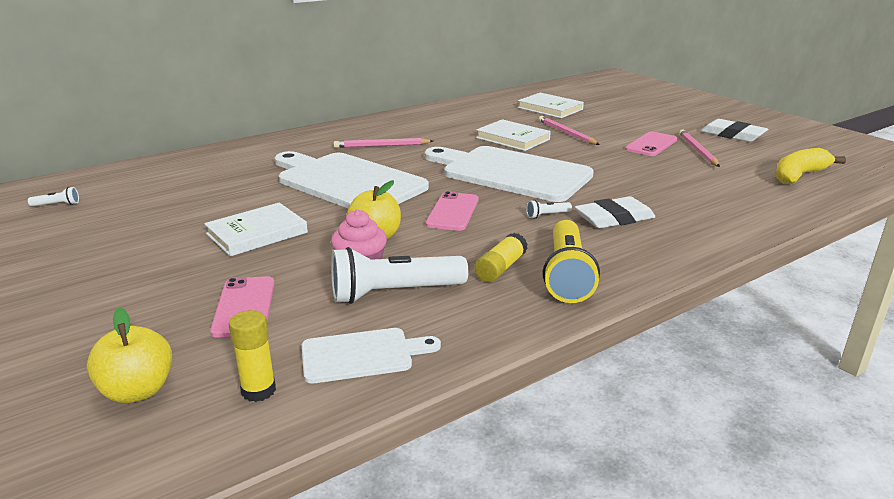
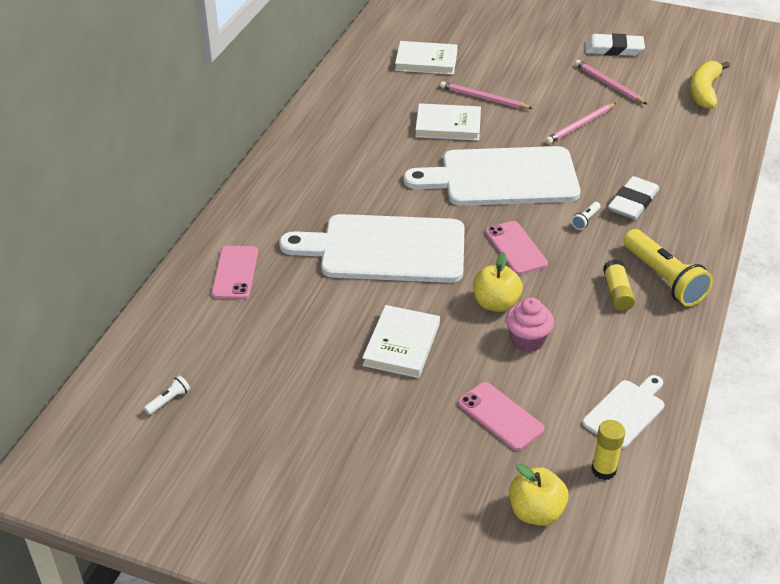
camera: 35 degrees left, 15 degrees up
(381, 146) = (346, 185): pink pencil -> pink pencil (580, 125)
(394, 293) = (579, 351): white flashlight -> none
(651, 144) = (567, 89): pink phone -> pink phone (235, 272)

